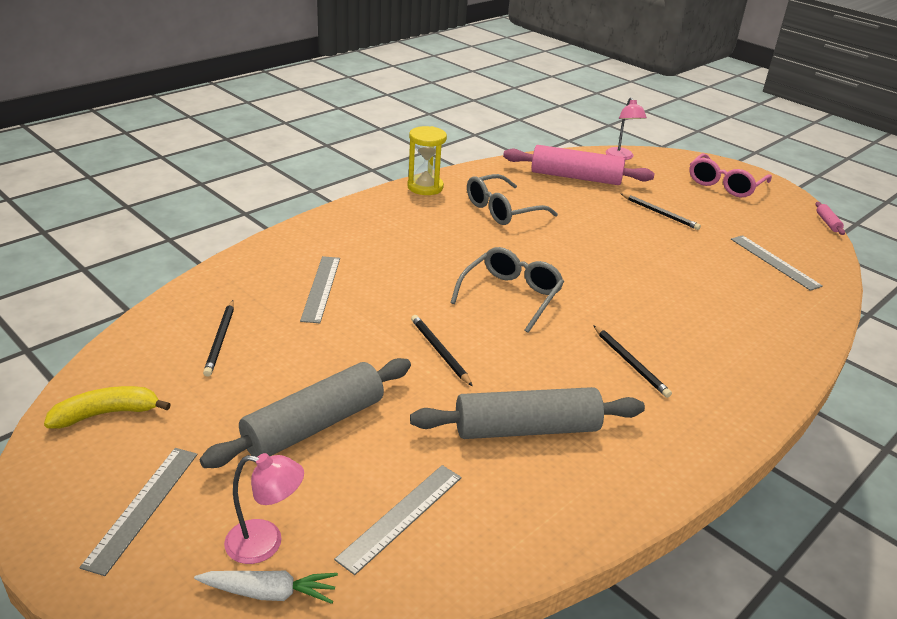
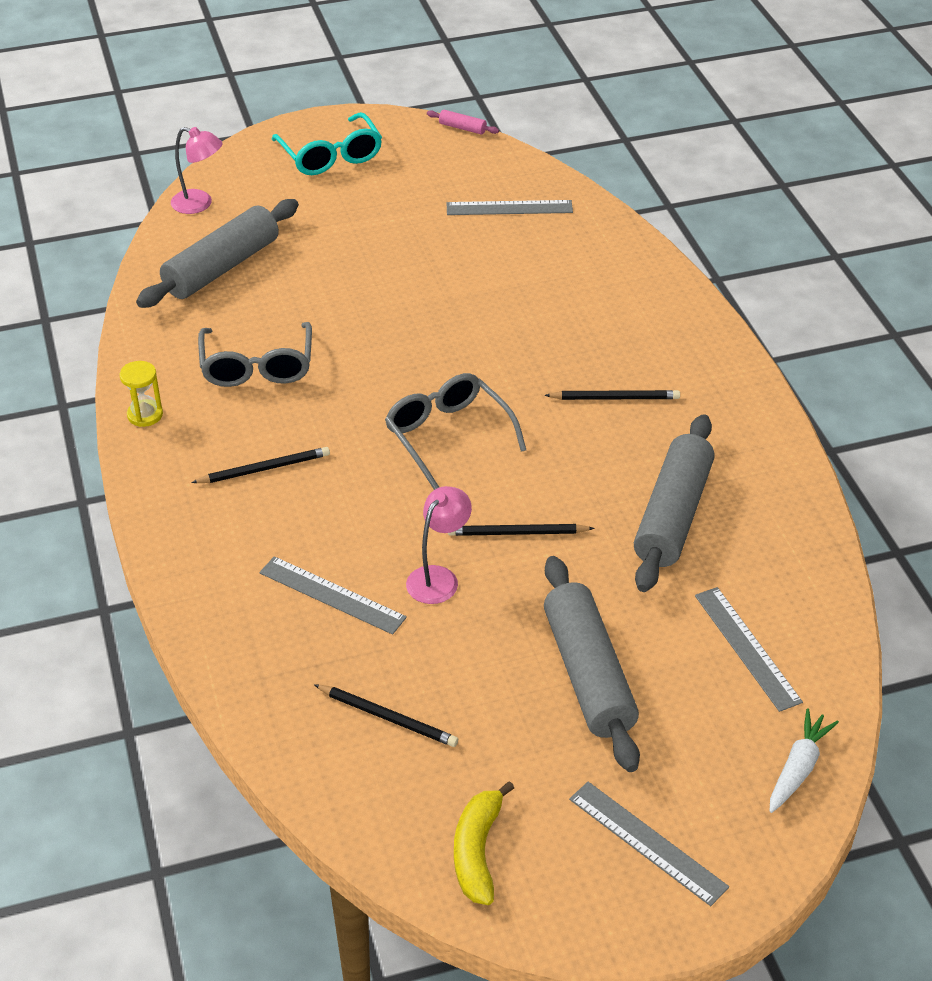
camera: 60 degrees left, 10 degrees up
(265, 543) = (738, 756): pink lamp -> pink lamp (438, 577)
(425, 187) = (145, 415): yellow hourglass -> yellow hourglass, size x0.65
(575, 177) = (222, 267): pink rolling pin -> grey rolling pin
(660, 213) = (357, 240): black pencil -> black pencil (264, 469)
(725, 184) = (330, 156): pink glasses -> turquoise glasses

